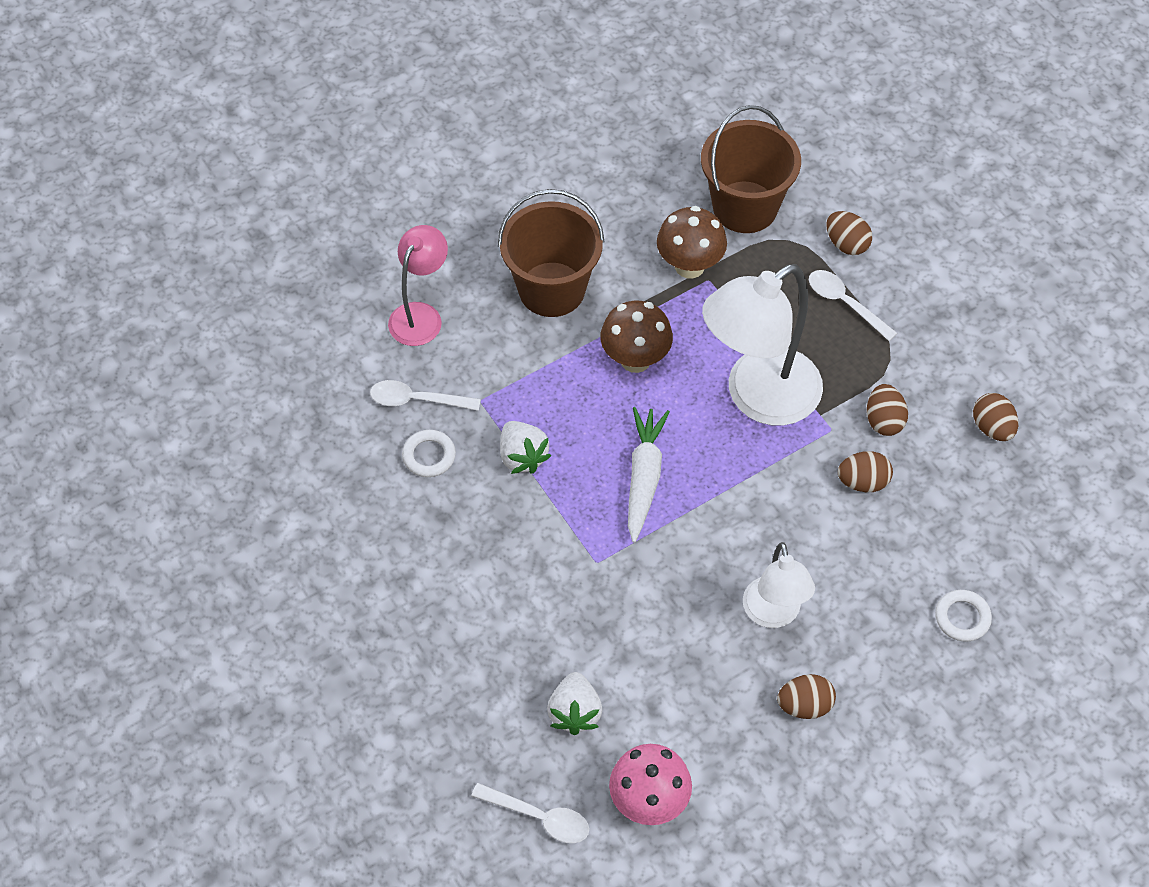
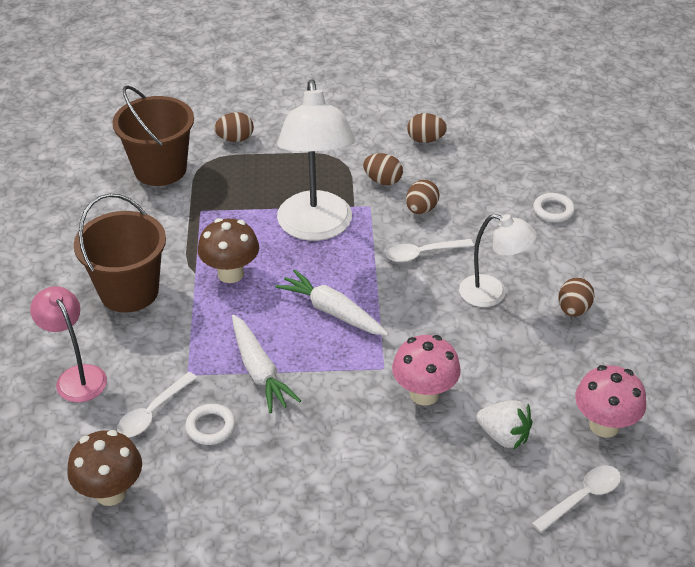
camera: 60 degrees left, 15 degrees down
(522, 457) = (259, 370): white strawberry -> white carrot
(585, 615) = (424, 394): none -> pink mushroom
(689, 266) = (180, 214): brown mushroom -> brown mushroom (111, 492)
(845, 303) = (279, 159): white spoon -> white spoon (423, 254)

